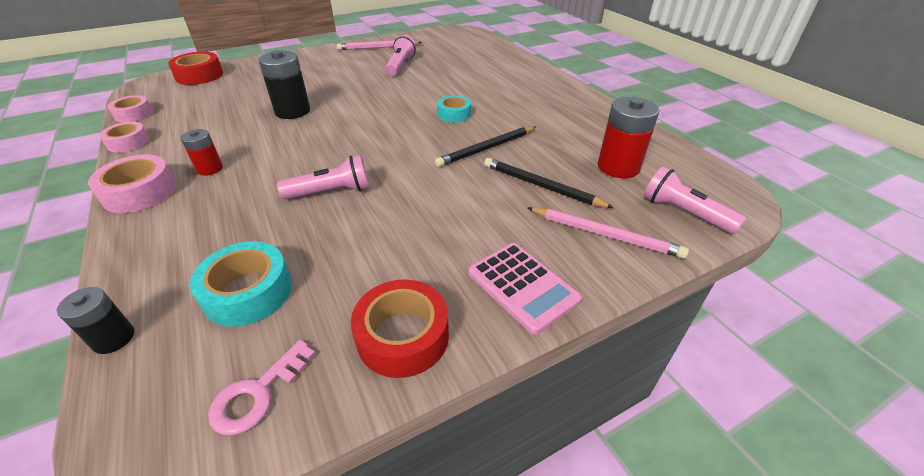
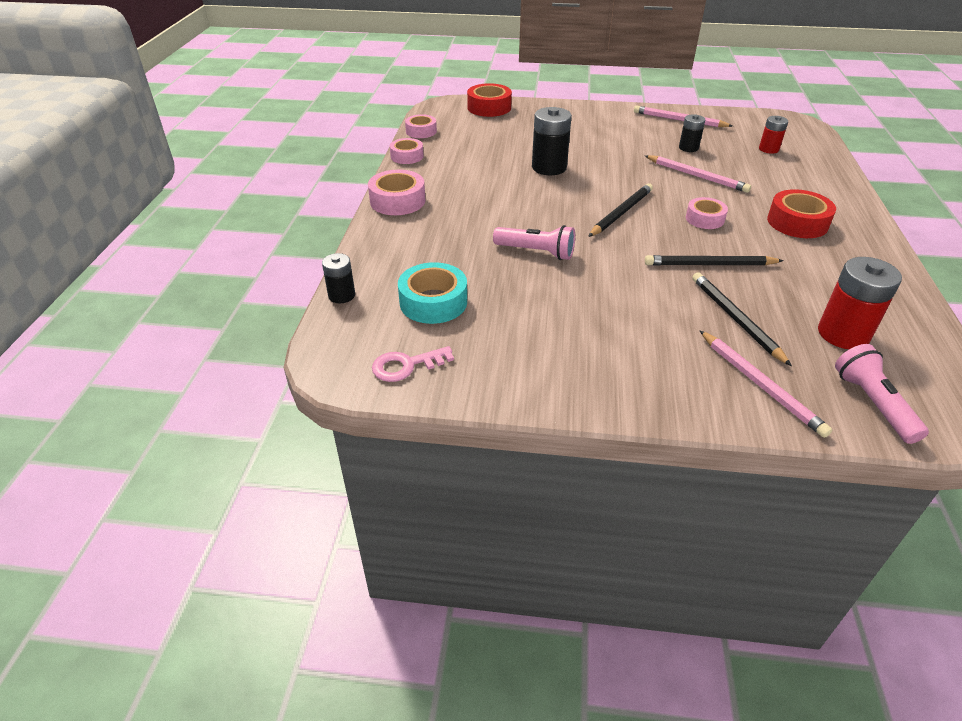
camera: 35 degrees right, 0 degrees up
(210, 169) = (454, 199): red battery -> red battery (768, 149)
(385, 130) = (621, 213): none -> black pencil
(400, 65) = (688, 148): pink flashlight -> black battery
(403, 336) = (519, 377): red tape -> red tape (797, 222)
(422, 84) = (696, 176): none -> pink pencil
(454, 114) = (704, 219): turquoise tape -> pink tape
(522, 286) = (641, 388): pink calculator -> none

